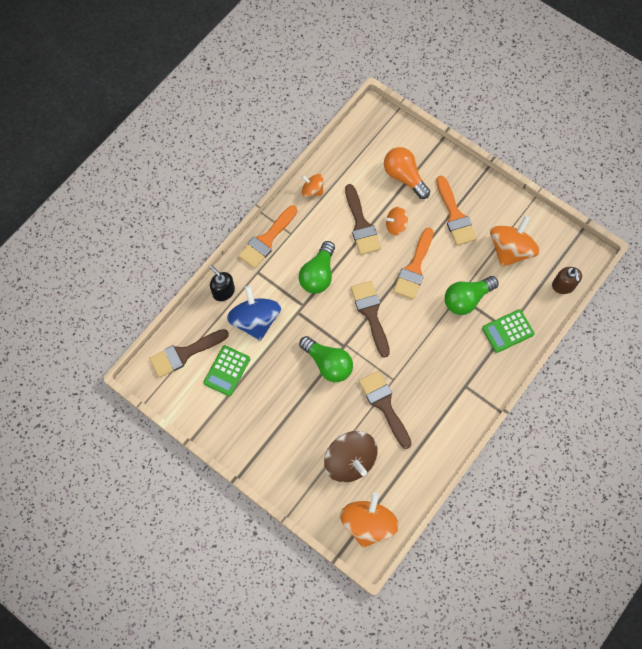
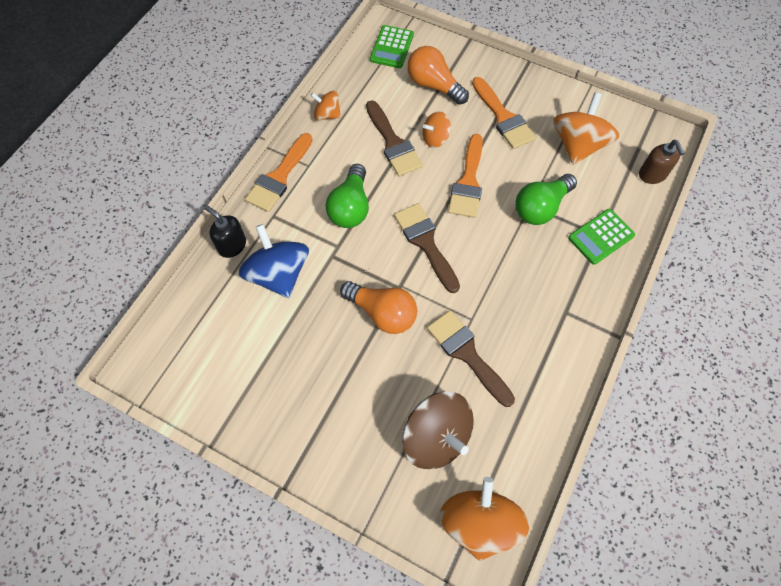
camera: 10 degrees left, 5 degrees down
(184, 353) = (189, 331): brown brush -> none
(227, 371) = (249, 344): green calculator -> green calculator (392, 47)
(328, 364) = (382, 313): green light bulb -> orange light bulb

